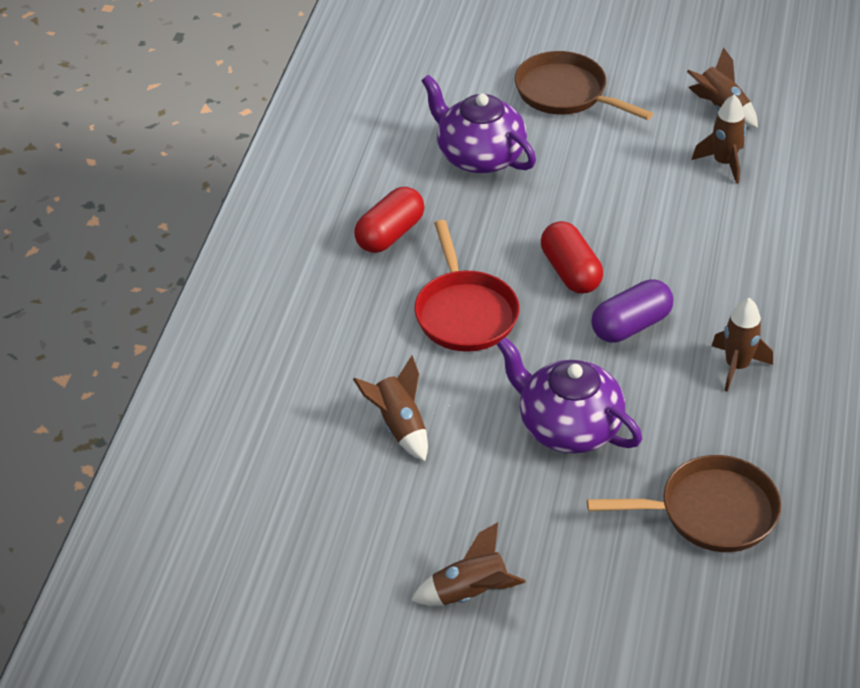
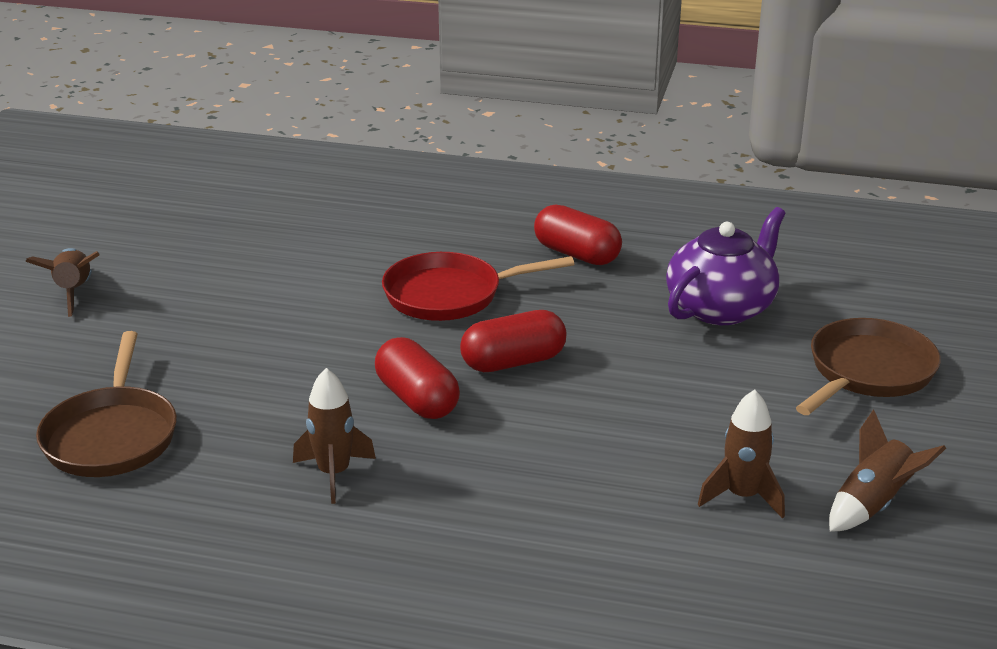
camera: 90 degrees right, 15 degrees down
(399, 426) = (294, 259): brown rocket -> none
(568, 426) = (266, 351): purple teapot -> none
(630, 325) = (417, 399): purple capsule -> red capsule

